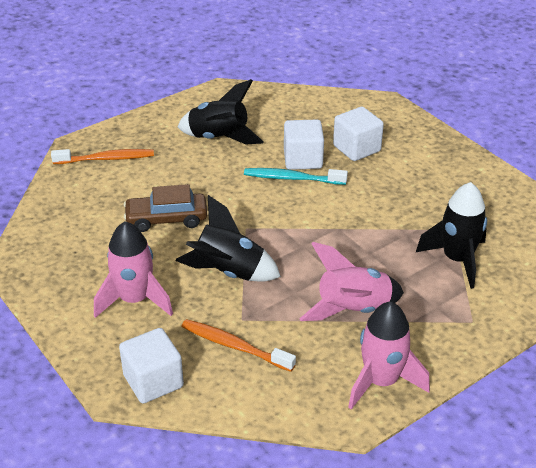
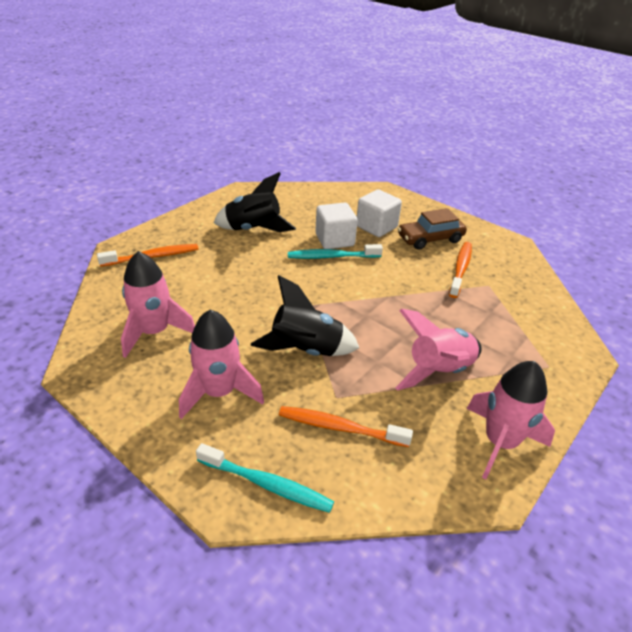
camera: 15 degrees left, 0 degrees up
(90, 236) = (154, 332): none -> pink rocket
(153, 381) = (267, 484): white cube -> turquoise toothbrush
(166, 219) = (227, 306): brown car -> brown car (430, 239)
(430, 208) = (460, 269): none -> orange toothbrush
(457, 260) = (506, 311): black rocket -> none

